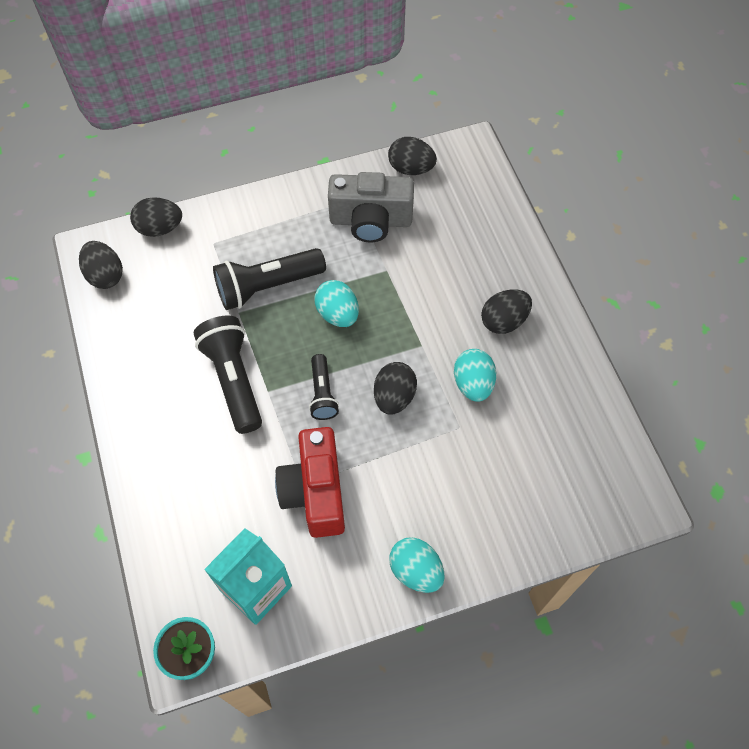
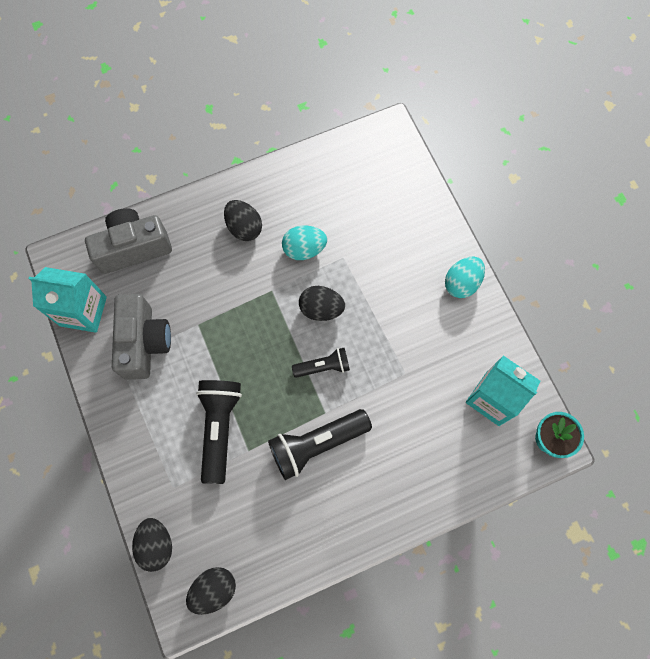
camera: 95 degrees left, 10 degrees up
(267, 286) = (219, 428): black flashlight -> black flashlight turned 150 degrees counterclockwise
(315, 492) = (410, 362): red camera -> none
(338, 314) = (245, 362): turquoise egg -> none
(411, 168) = (83, 311): black egg -> turquoise carton
(481, 212) = (133, 248): none -> grey camera

